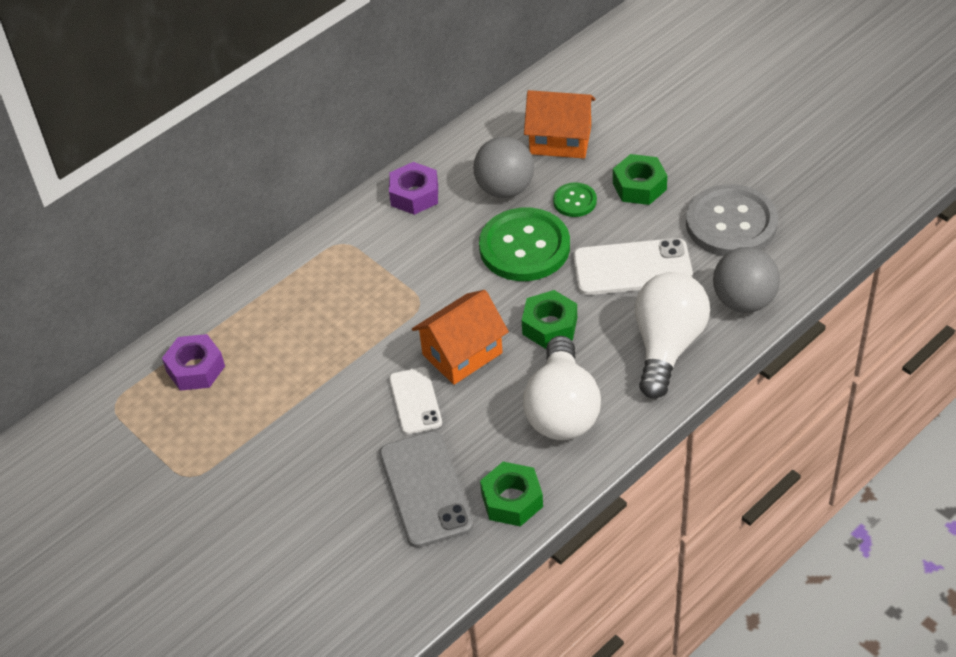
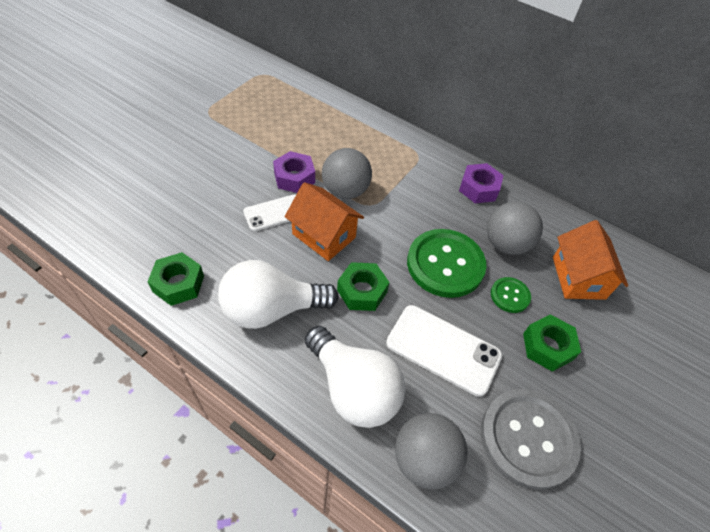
camera: 70 degrees right, 5 degrees up
(195, 369) = (294, 102): purple nut -> purple nut (294, 177)
(391, 325) = (345, 191): none -> grey ball
(425, 489) = (192, 228): grey phone -> none
(632, 268) = (443, 349): white phone -> white phone turned 45 degrees counterclockwise
(667, 346) = (353, 388): white light bulb -> white light bulb turned 45 degrees clockwise

